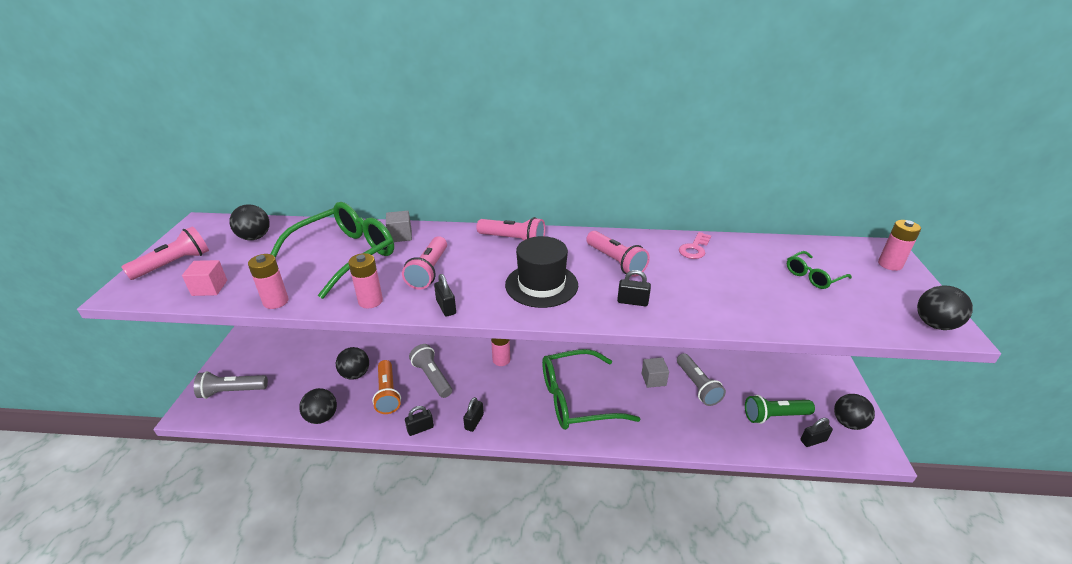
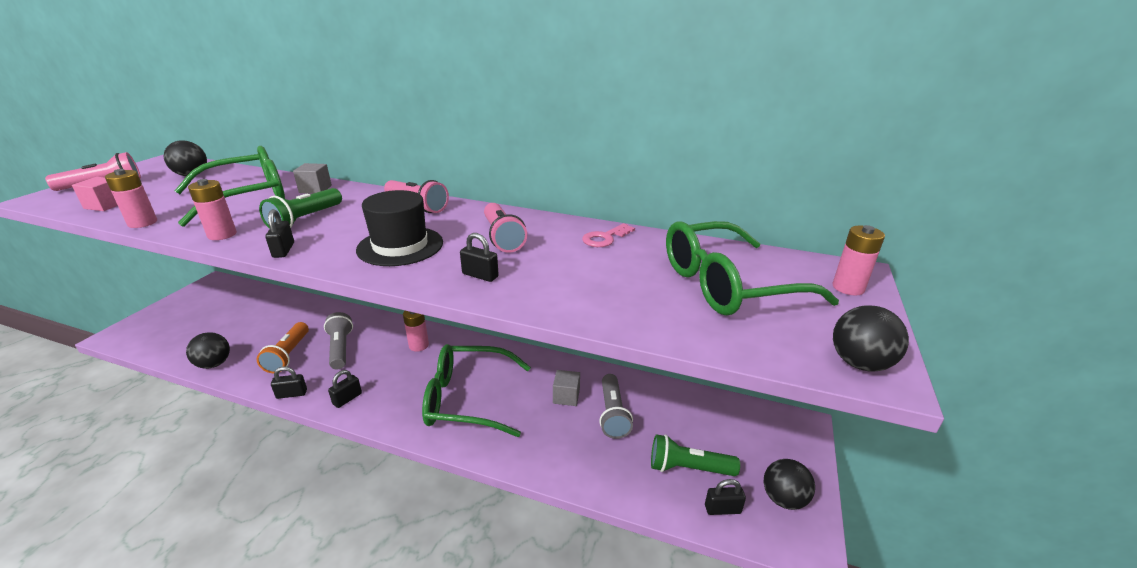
camera: 15 degrees right, 5 degrees down
(232, 391) = (160, 326): grey flashlight -> none
(355, 374) = (274, 332): black ball -> none
(429, 271) = (305, 219): pink flashlight -> green flashlight
(813, 276) = (729, 284): green glasses -> green glasses, size x2.11

